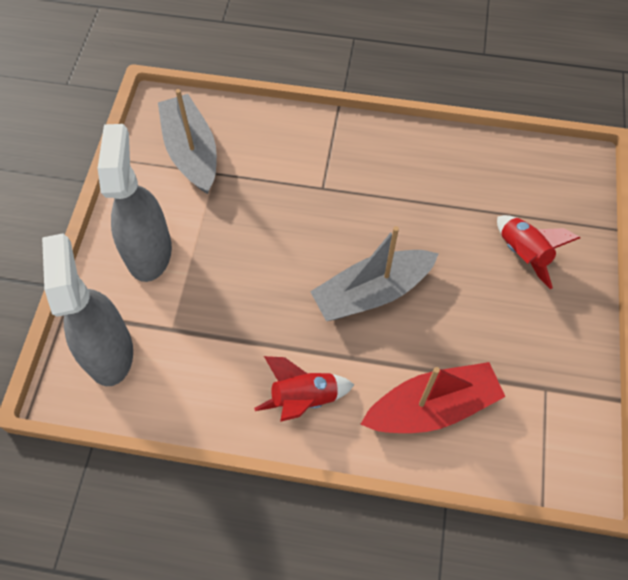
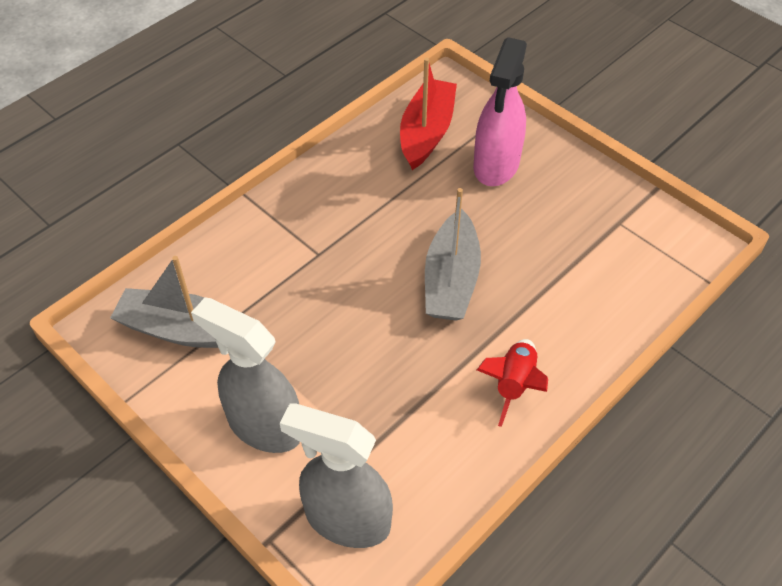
camera: 55 degrees left, 10 degrees down
(432, 407) = (584, 301): red boat -> red boat (426, 132)
(523, 254) = (496, 165): red rocket -> pink spray bottle

